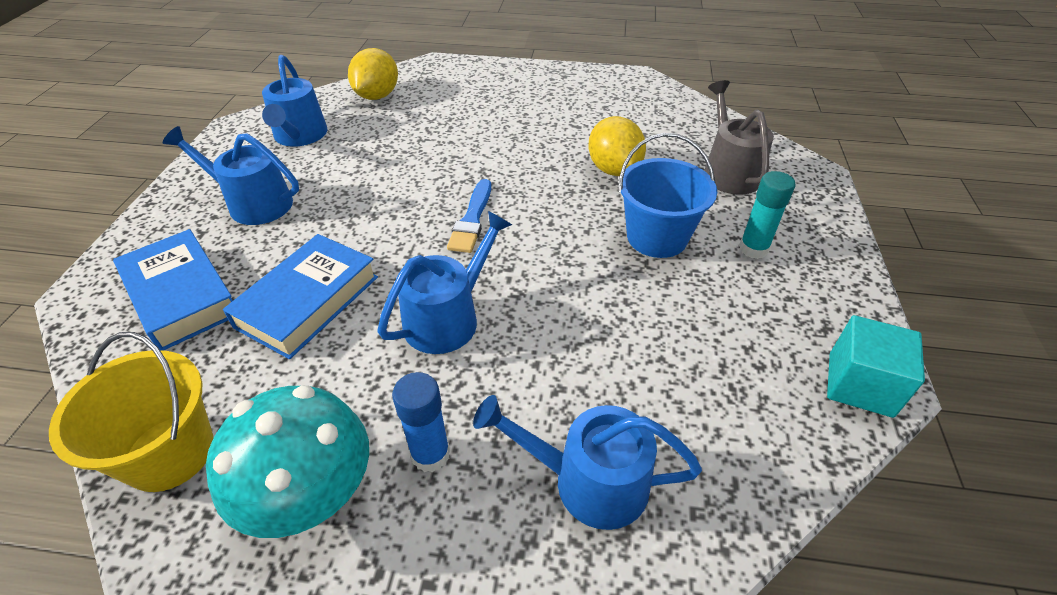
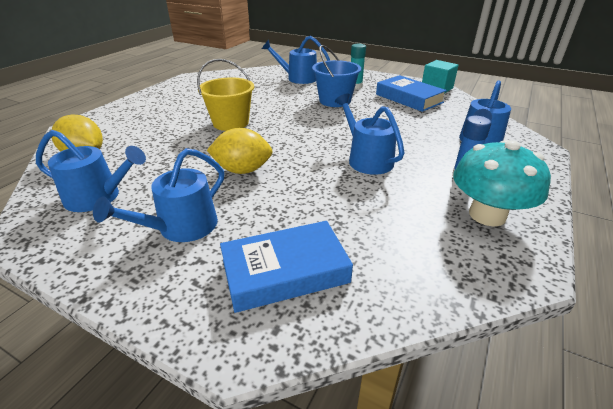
camera: 70 degrees left, 10 degrees down
(170, 453) = (455, 273): yellow bucket -> yellow bucket (231, 123)
(308, 301) = (327, 206): blue book -> blue book (409, 98)
(472, 219) = (284, 141): blue brush -> none
(613, 169) = (272, 99): yellow lemon -> yellow lemon (242, 170)
(729, 172) = (298, 78): grey watering can -> blue watering can

